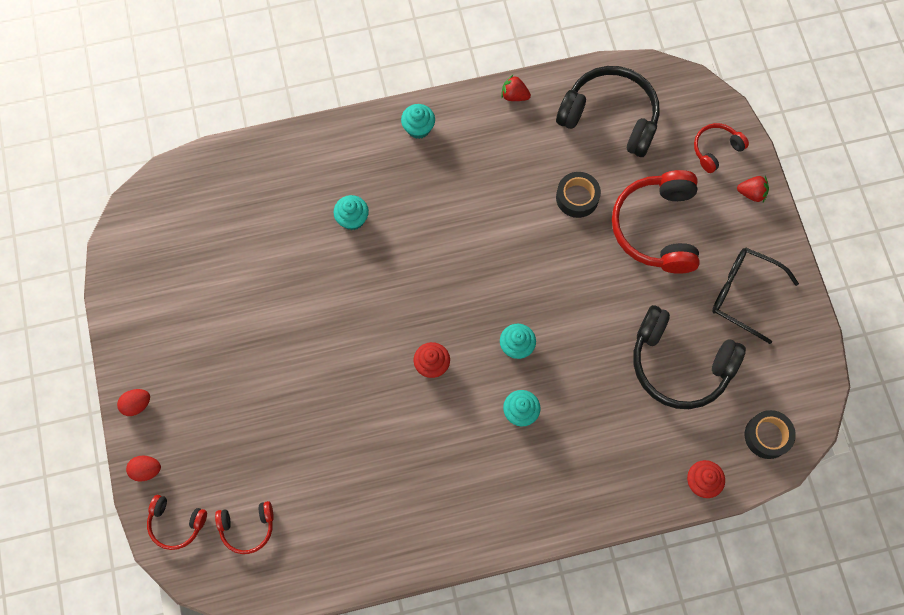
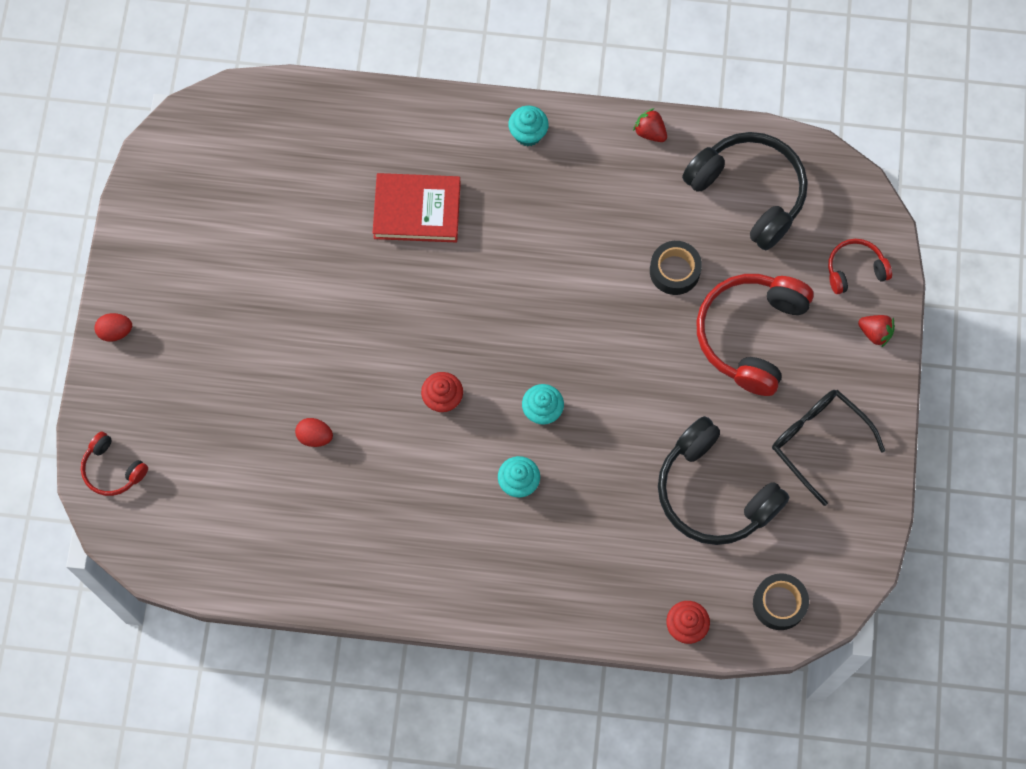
camera: 20 degrees right, 0 degrees up
(146, 470) = (101, 403): red egg -> red egg (315, 436)
(247, 527) = (184, 500): red headphones -> none
(352, 219) = (417, 210): turquoise cupcake -> red book

